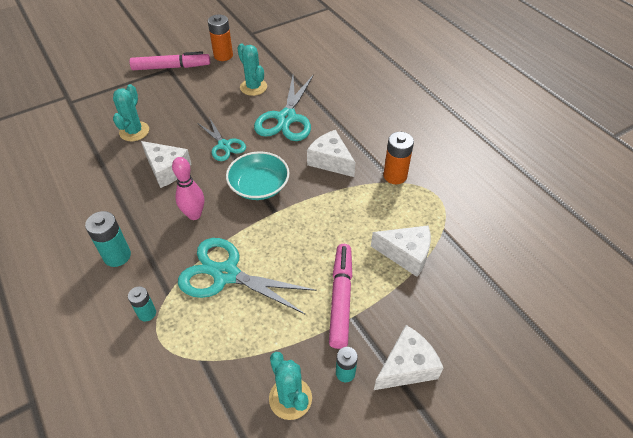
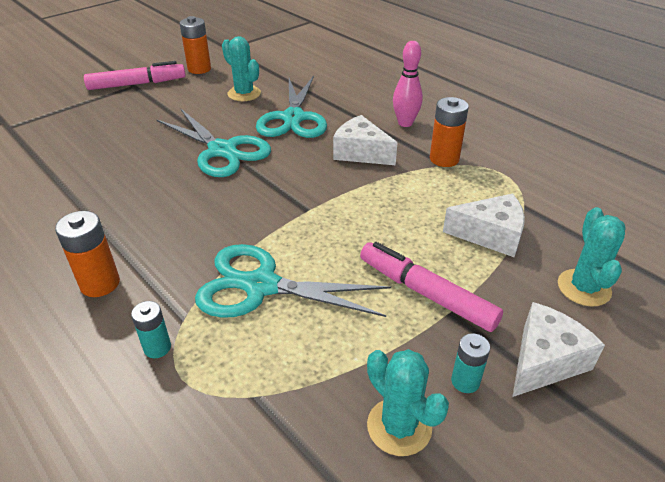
camera: 10 degrees left, 10 degrees down
(117, 256) = (100, 283): turquoise battery -> orange battery
(134, 131) = (100, 148): turquoise cactus -> turquoise cactus (583, 288)
(167, 169) = (152, 182): white cheese -> none
(194, 215) = (200, 225): pink bowling pin -> pink bowling pin (405, 123)
(224, 145) = (222, 150): turquoise scissors -> turquoise scissors, size x1.68
(259, 186) = (279, 186): turquoise bowl -> none
(341, 298) = (426, 293): pink marker -> pink marker turned 45 degrees counterclockwise

